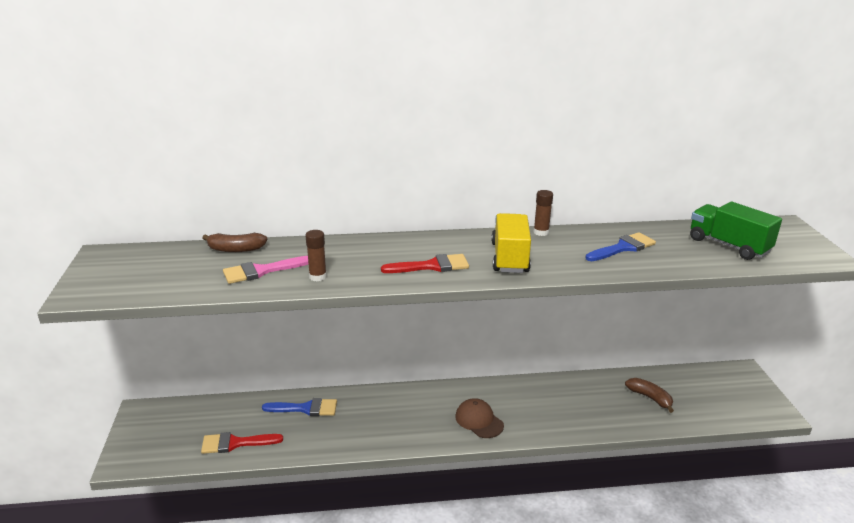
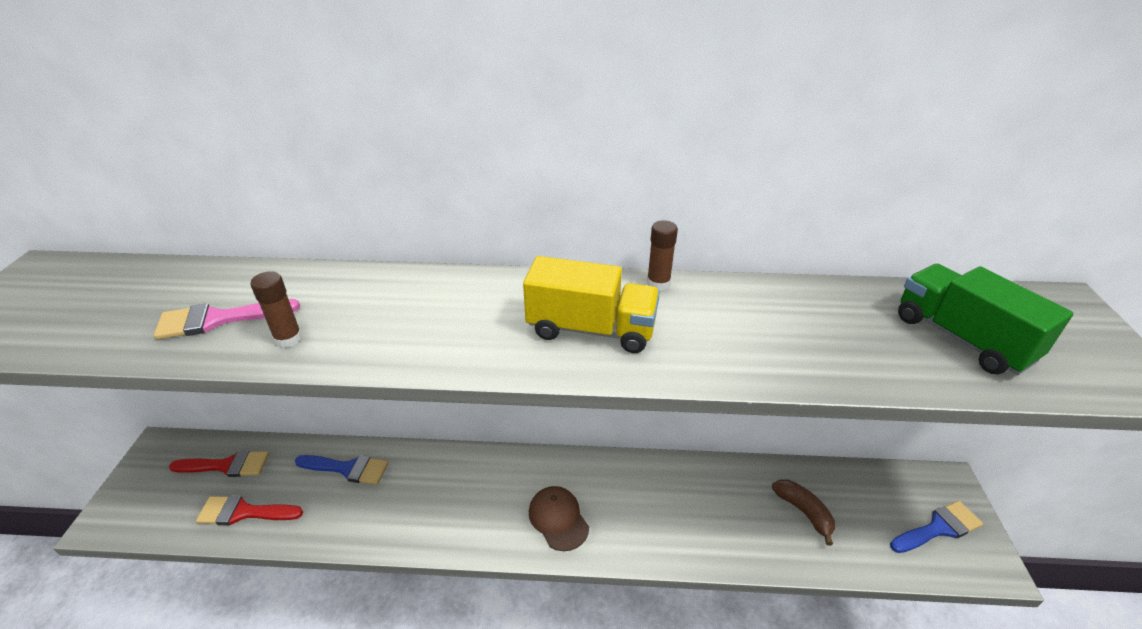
camera: 10 degrees right, 10 degrees up
(236, 249) = (211, 276): brown banana -> none
(431, 266) = (465, 334): red brush -> red brush (226, 465)
(509, 258) = (591, 329): yellow truck -> yellow truck turned 90 degrees clockwise
(623, 248) = (779, 326): blue brush -> blue brush (938, 528)

